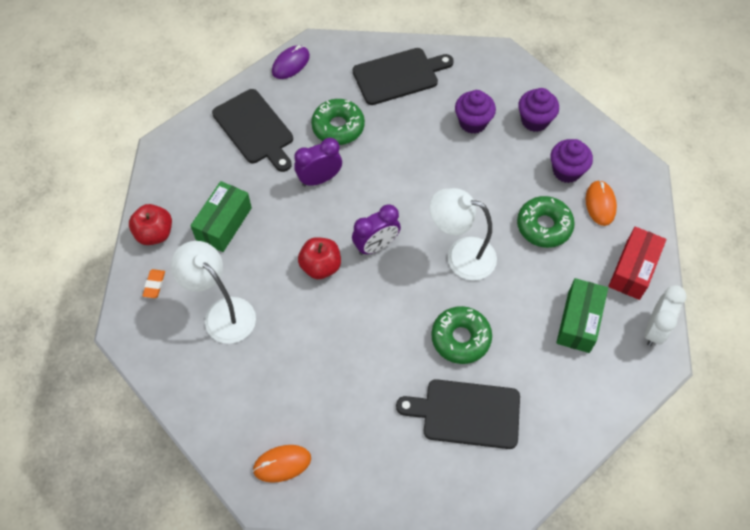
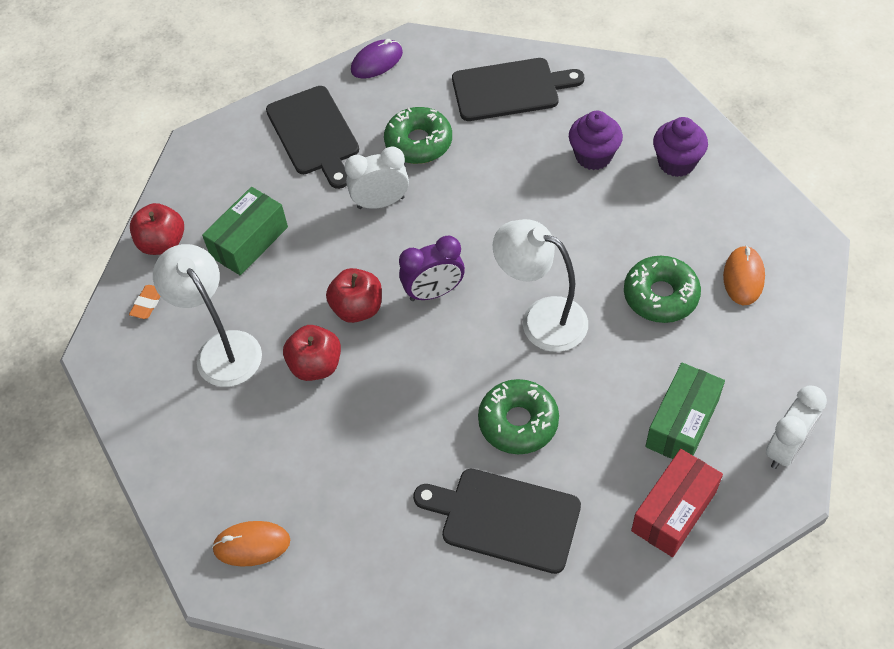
camera: 15 degrees right, 5 degrees down
(299, 316) = (316, 365): none -> red apple
(319, 179) = (381, 202): purple clock -> white clock
(566, 171) = (706, 230): purple cupcake -> none
(633, 270) = (771, 367): red box -> red box (674, 511)

